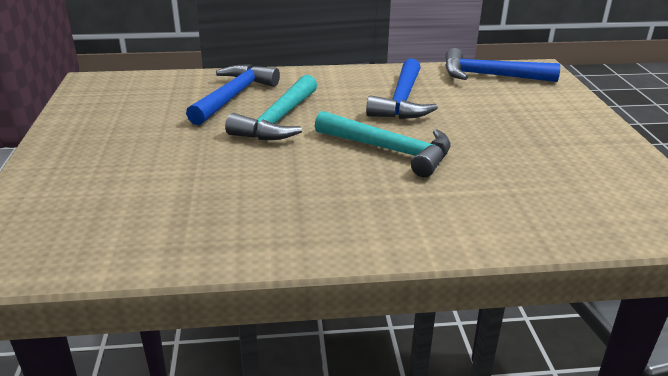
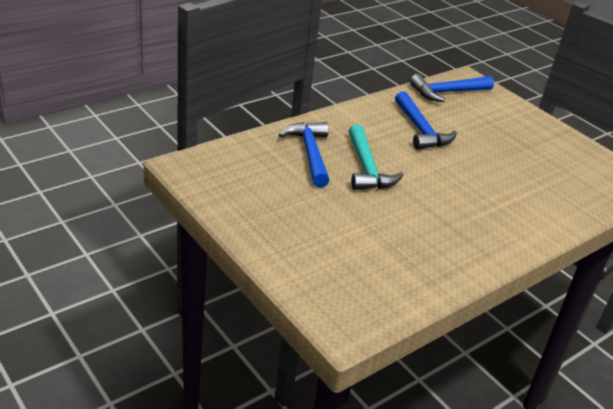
camera: 35 degrees left, 5 degrees up
(389, 150) = (459, 175): turquoise hammer -> none

